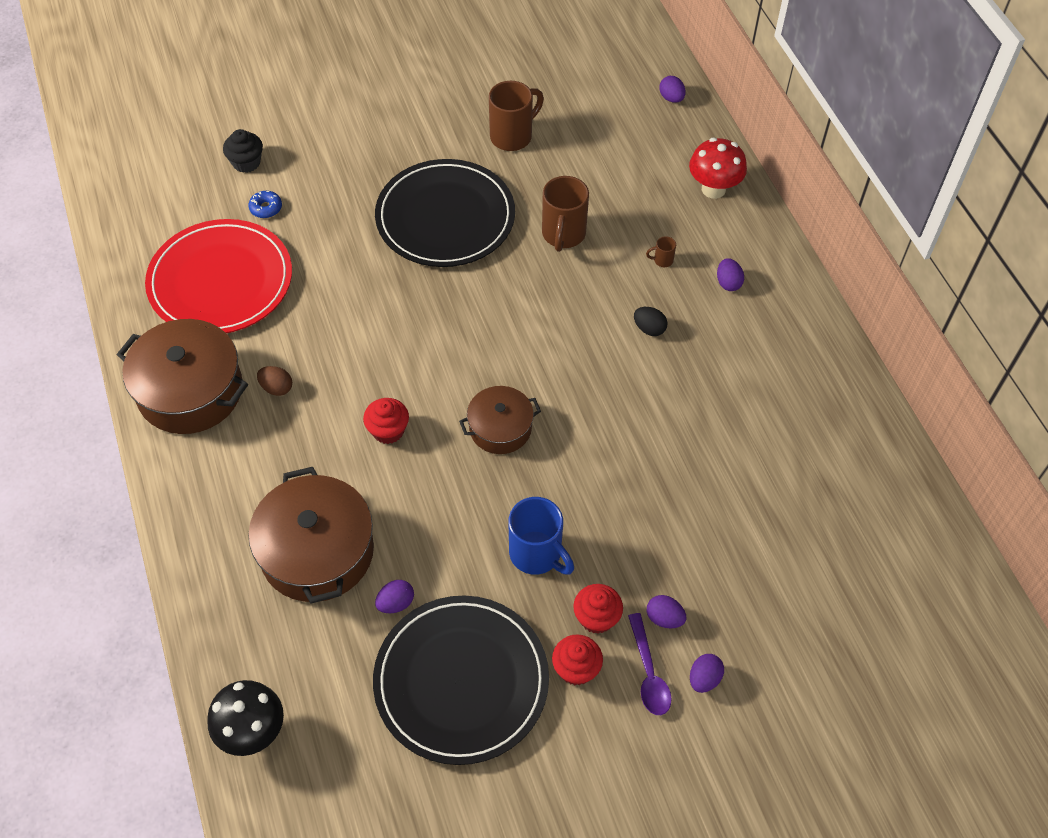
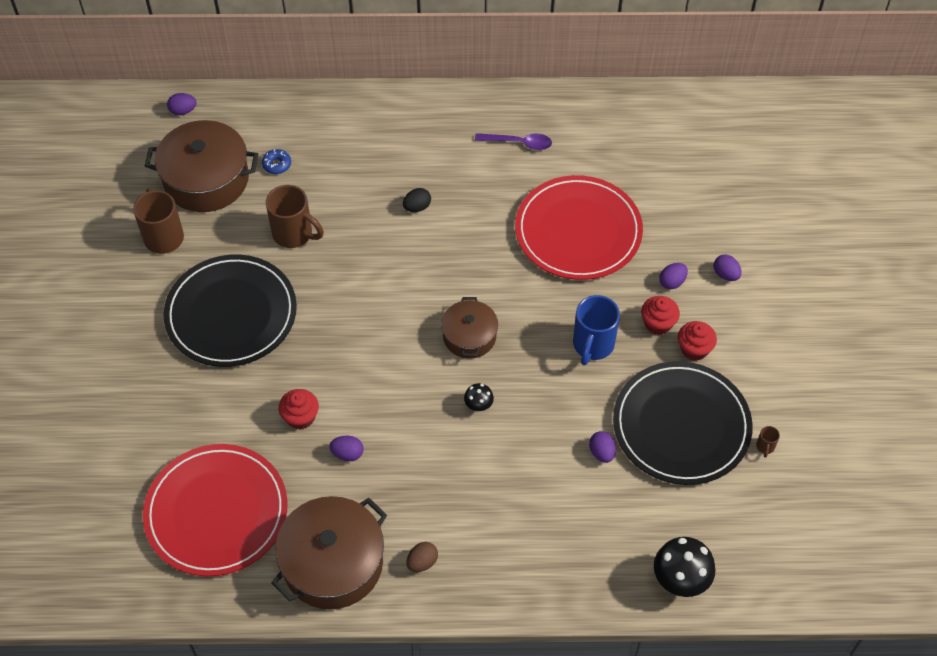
camera: 70 degrees left, 0 degrees up
(246, 162) = (78, 459): black cupcake -> none
(266, 208) = (146, 455): blue donut -> blue donut (277, 165)
(276, 388) = (359, 491): brown egg -> brown egg (422, 562)
(317, 551) = (535, 498): brown pot -> brown pot (206, 179)
(388, 430) = (439, 417): red cupcake -> red cupcake (300, 417)
(414, 463) = (478, 406): none -> black mushroom
(537, 554) = (592, 345): blue mug -> blue mug turned 135 degrees clockwise
(648, 673) = (711, 306): purple spoon -> purple spoon (519, 143)
(662, 260) = (354, 176): brown mug -> brown mug (765, 447)
(692, 495) = (578, 231): none -> red plate
(713, 189) = (297, 117): red mushroom -> none
(728, 283) = (396, 141): purple egg -> purple egg (347, 454)

